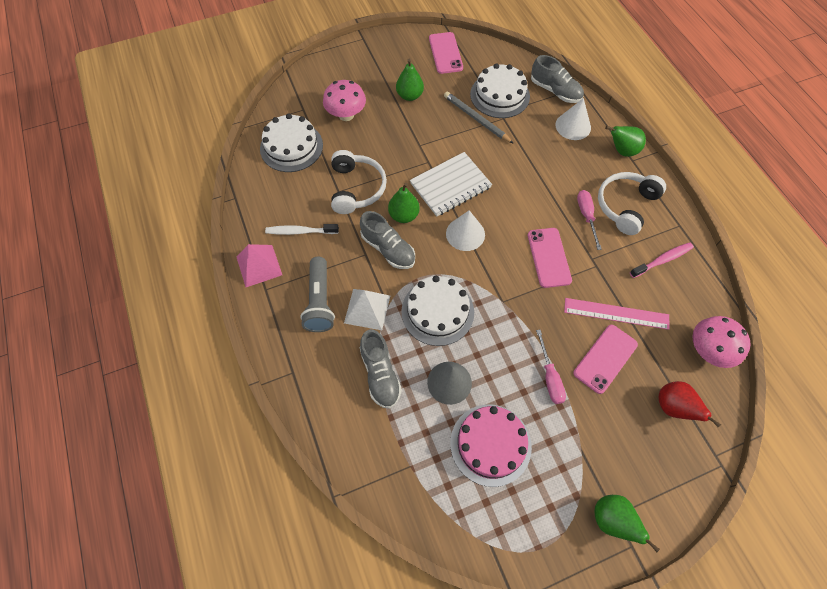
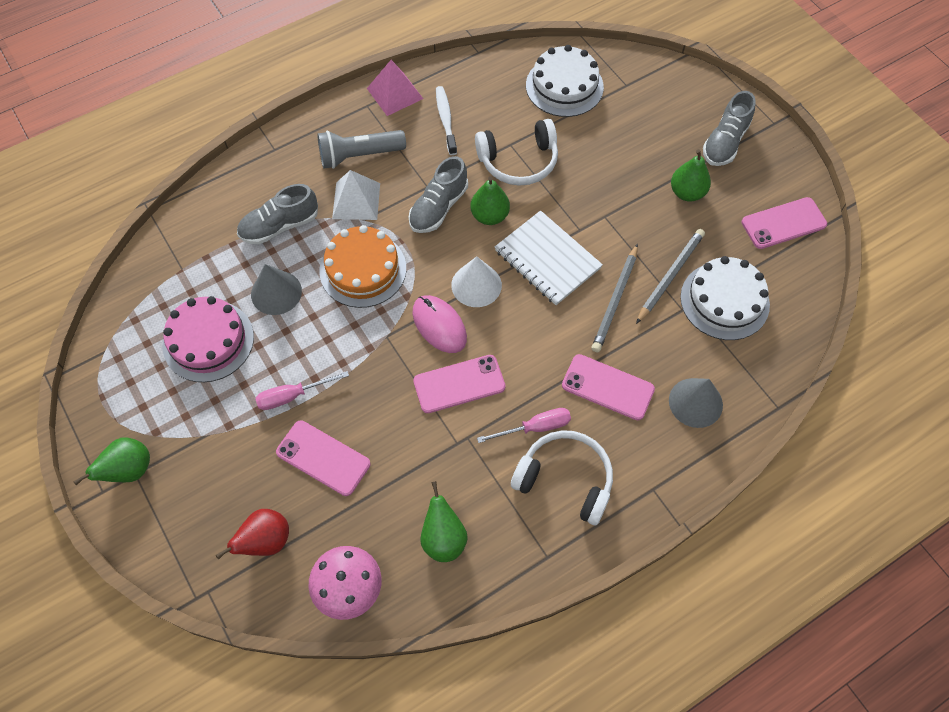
camera: 80 degrees right, 0 degrees up
(346, 115) = (631, 130): pink mushroom -> none
(437, 311) = (363, 269): white cake -> orange cake
(491, 152) = (615, 300): none -> grey pencil
(497, 263) = (439, 325): none -> pink mouse
(555, 91) = (758, 374): grey shoe -> grey shoe (725, 142)
(558, 170) = (607, 387): none -> pink phone
(573, 126) = (695, 402): white cone -> grey cone
(616, 313) = (388, 470): pink ruler -> none
(622, 151) = (667, 473): green pear -> green pear (443, 538)
(662, 260) = (482, 531): pink toothbrush -> none

